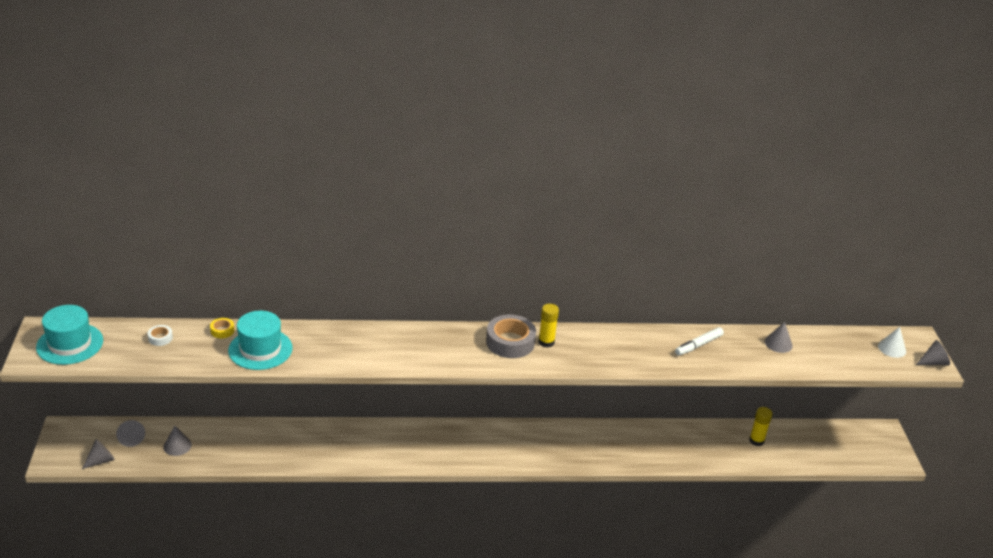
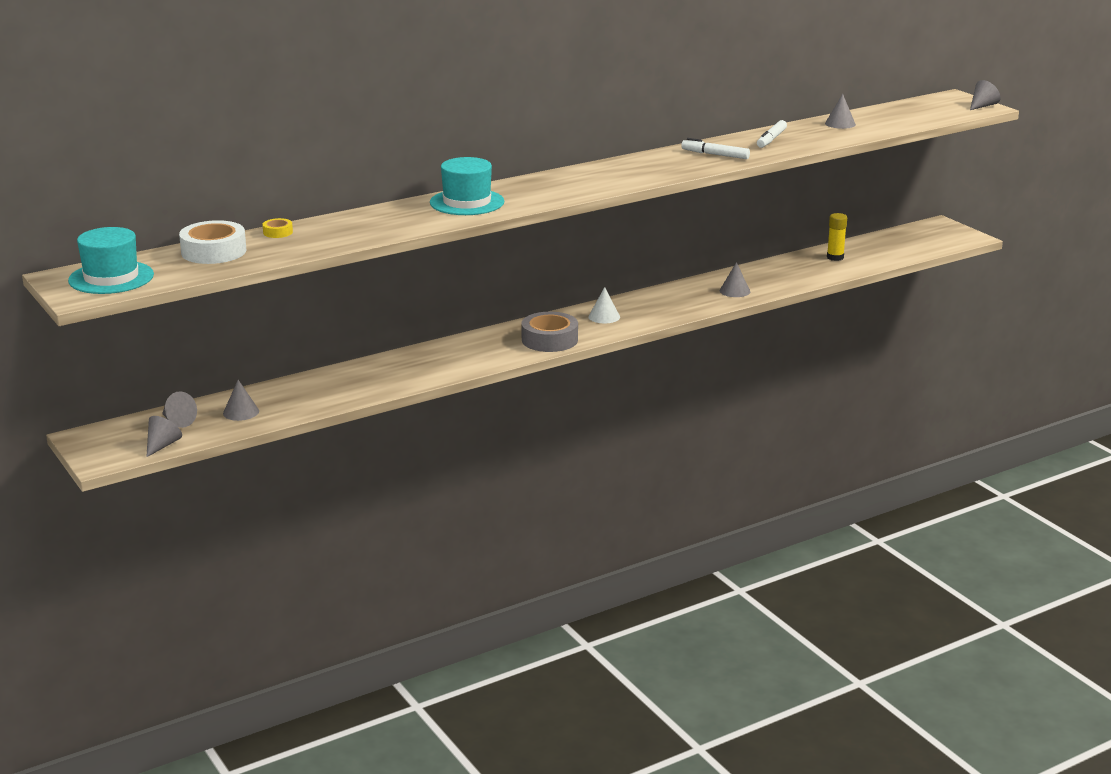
camera: 25 degrees left, 10 degrees down
(160, 338) = (213, 251): white tape -> white tape, size x2.13
(260, 349) = (339, 234): turquoise hat -> turquoise hat (467, 202)
(510, 342) = (592, 175): grey tape -> grey tape (549, 340)
(546, 342) = (627, 167): yellow glue stick -> none
(632, 350) = (715, 155): none -> white marker
(638, 451) = (734, 291): none -> grey cone
(892, 348) = (939, 106): white cone -> white cone (604, 317)

